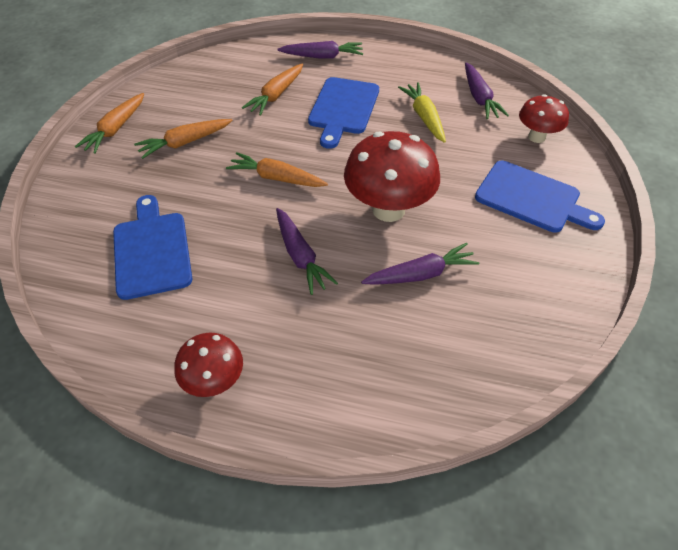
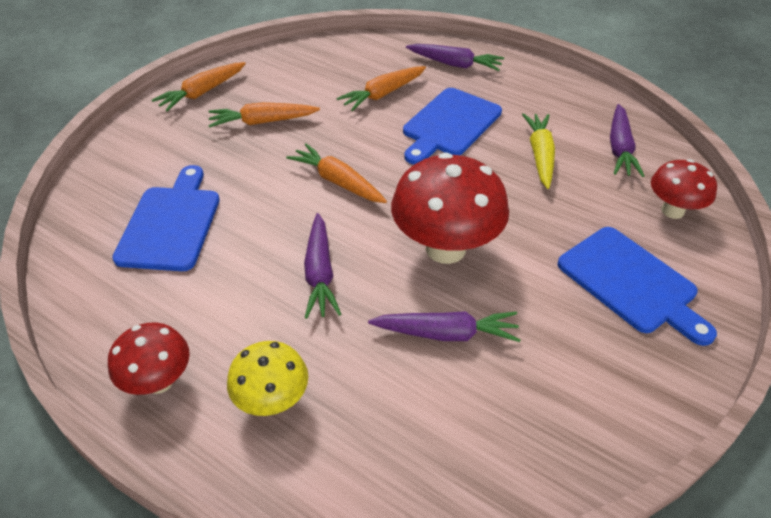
camera: 20 degrees right, 5 degrees down
(315, 366) = (273, 400): none -> yellow mushroom

